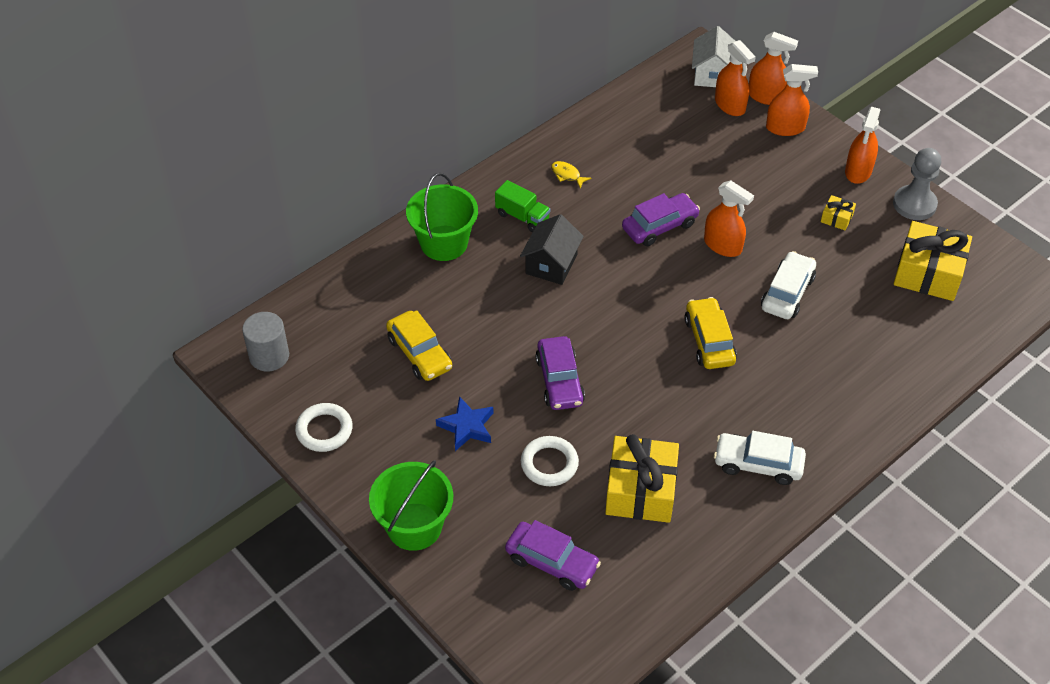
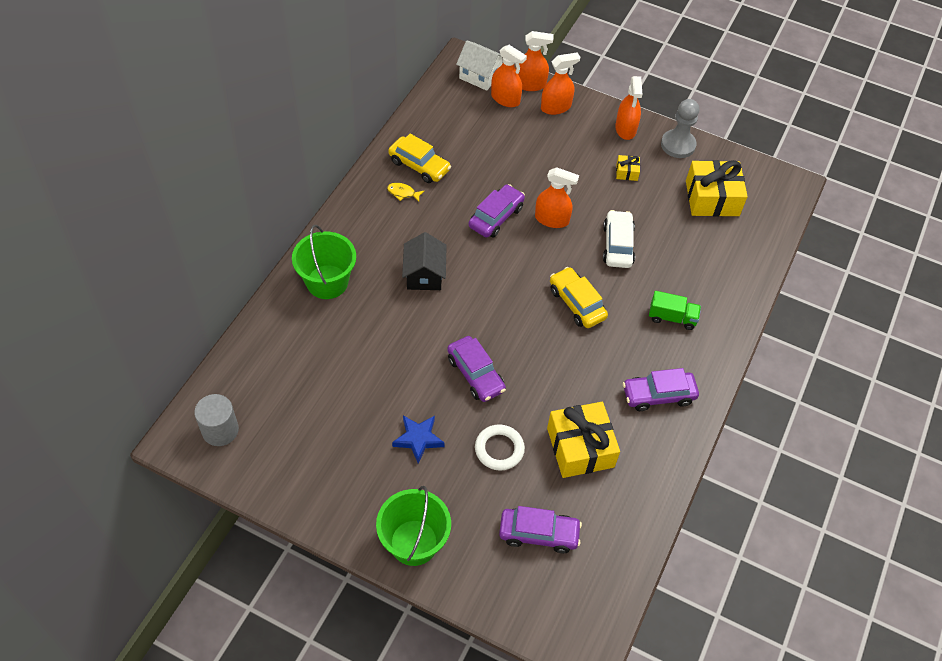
camera: 25 degrees left, 5 degrees up
(324, 430) = (299, 482): white ring -> none
(420, 353) = (350, 386): yellow car -> yellow car (419, 165)
(522, 217) = (382, 240): green truck -> green truck (672, 317)
(712, 74) = (480, 76): white house -> white house turned 45 degrees counterclockwise
(758, 464) = (658, 395): white car -> purple car

